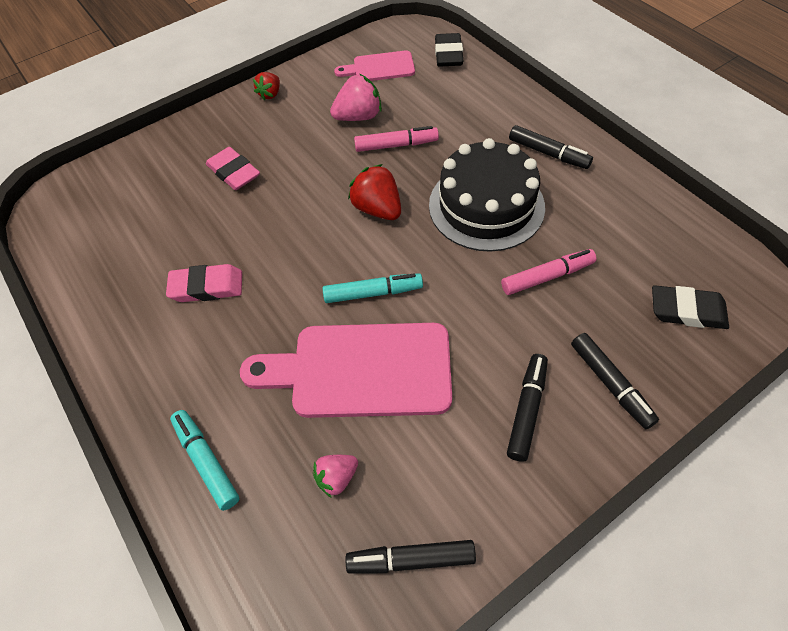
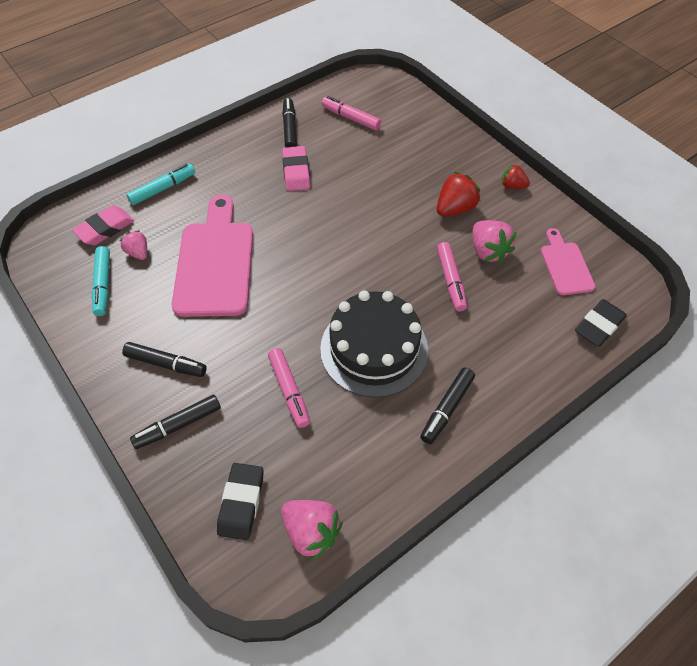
camera: 85 degrees right, 0 degrees up
(118, 230) = (351, 118): none -> pink marker
(234, 172) = (411, 173): pink eraser -> pink eraser (105, 229)
(373, 293) = (282, 267): turquoise marker -> turquoise marker (103, 285)
(377, 209) = (370, 268): red strawberry -> red strawberry (455, 208)
(411, 559) = (78, 292): black marker -> black marker (290, 128)
(448, 54) = (599, 325): black eraser -> black eraser turned 45 degrees counterclockwise
(699, 251) = (311, 531): none -> pink strawberry

